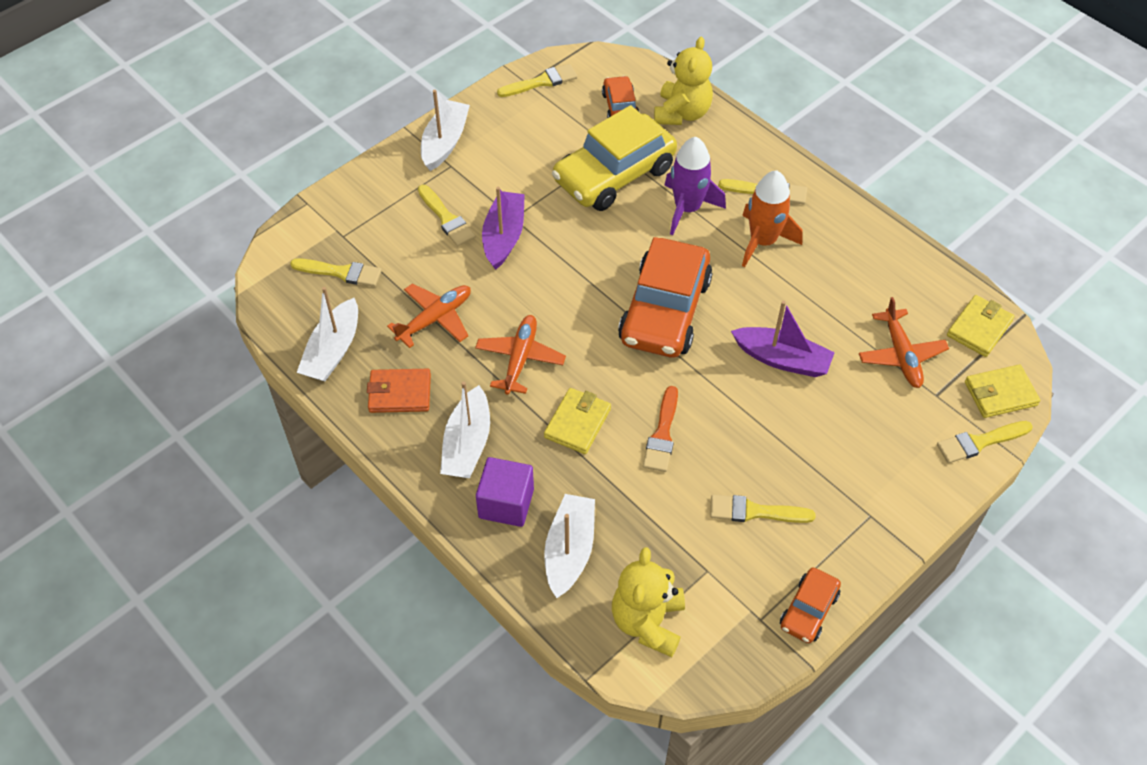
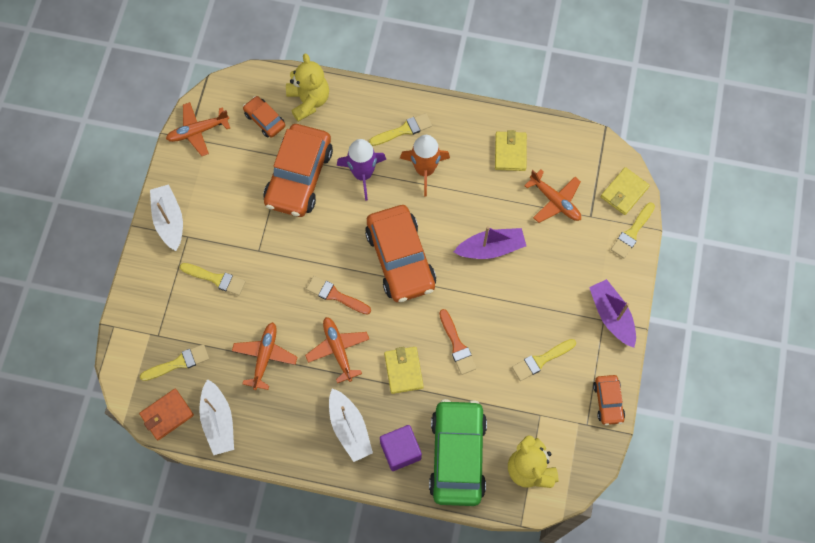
camera: 35 degrees left, 15 degrees up
(400, 393) = (283, 422): orange wallet -> orange wallet (167, 415)
(504, 236) = (263, 269): purple boat -> purple boat (611, 316)
(541, 82) = (198, 131): yellow brush -> orange plane
(561, 305) = (335, 295): none -> orange brush
(569, 551) = (457, 455): white boat -> green car
(614, 174) = (299, 177): yellow car -> orange car
(979, 328) = (586, 154): yellow wallet -> yellow wallet (510, 152)

